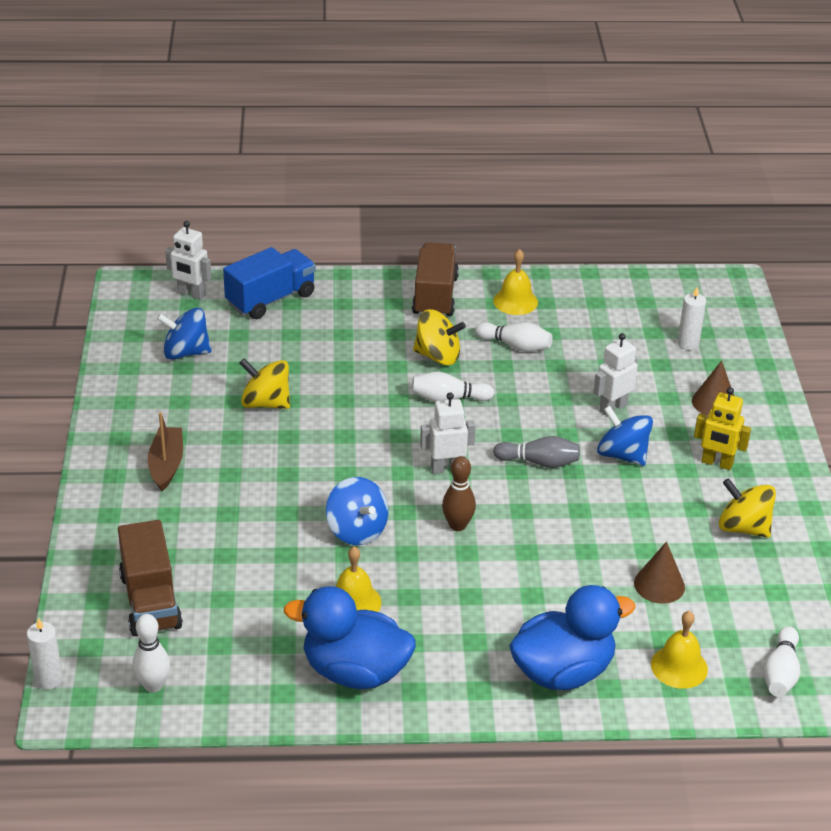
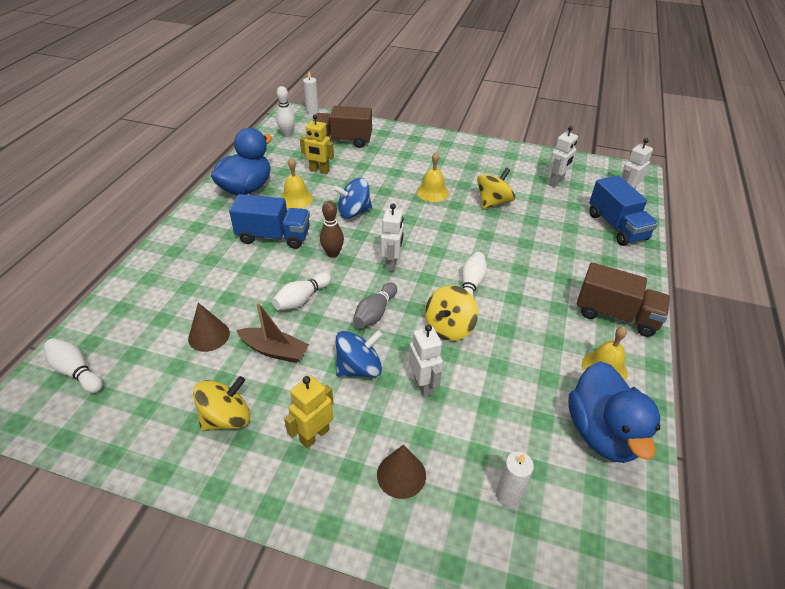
camera: 110 degrees right, 5 degrees up
(166, 465) = (447, 159): brown boat -> brown boat (274, 350)
(186, 352) = (556, 182): blue spinning top -> white robot
(262, 601) = (319, 170): none -> yellow robot
(438, 356) = (527, 294): yellow spinning top -> yellow spinning top (449, 327)
(455, 594) = (274, 236): none -> blue truck
(515, 346) = (532, 346): white bowling pin -> white bowling pin (302, 299)
(563, 672) = (178, 262): blue duck -> blue duck (602, 433)
(679, 666) = (133, 317): yellow bell -> yellow bell (432, 192)

